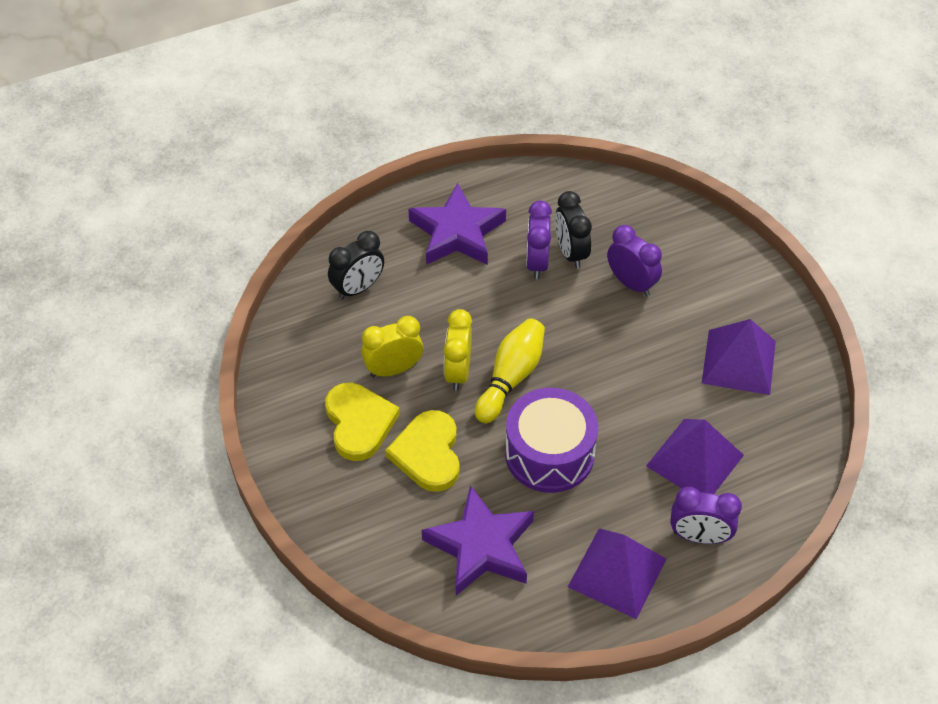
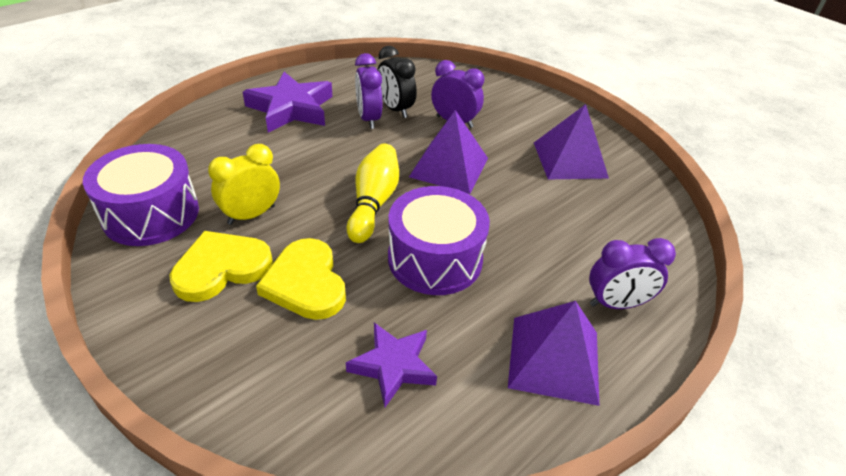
camera: 20 degrees left, 10 degrees down
(304, 350) = (151, 214): none -> purple drum
(358, 288) = (203, 157): black clock -> none
(359, 423) = (221, 268): yellow heart -> yellow heart turned 90 degrees counterclockwise
(458, 372) = (319, 206): yellow clock -> none
(481, 546) = (393, 366): purple star -> purple star, size x0.65
(694, 460) = (575, 238): purple pyramid -> purple pyramid (449, 167)

